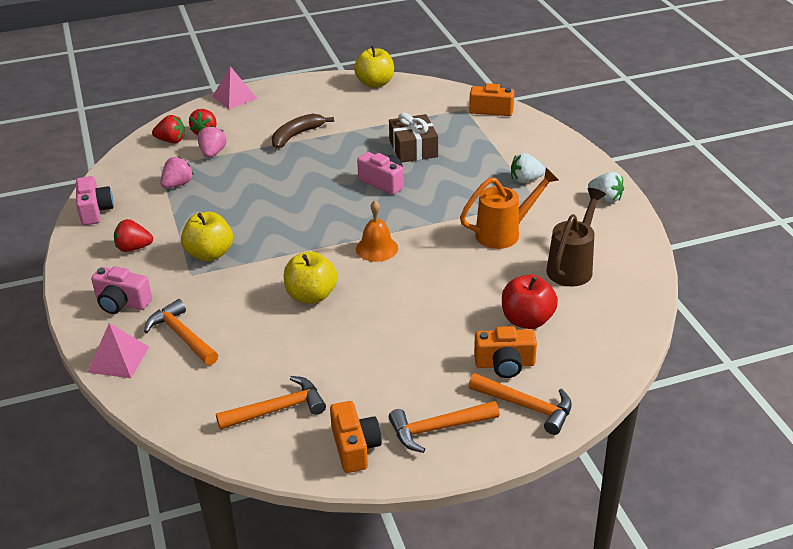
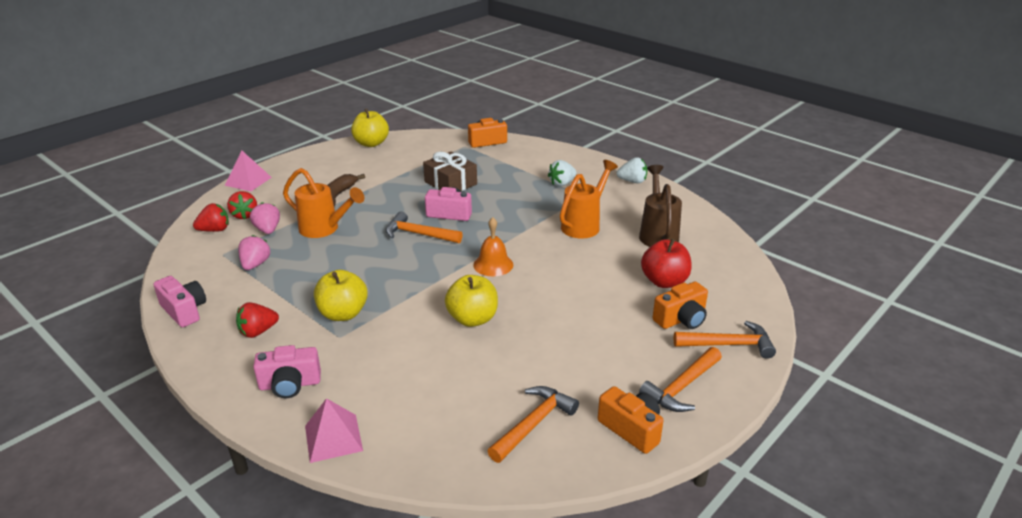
camera: 30 degrees left, 5 degrees down
(182, 336) = (381, 393): orange hammer -> orange hammer (418, 234)
(259, 166) = (324, 229): none -> orange watering can

